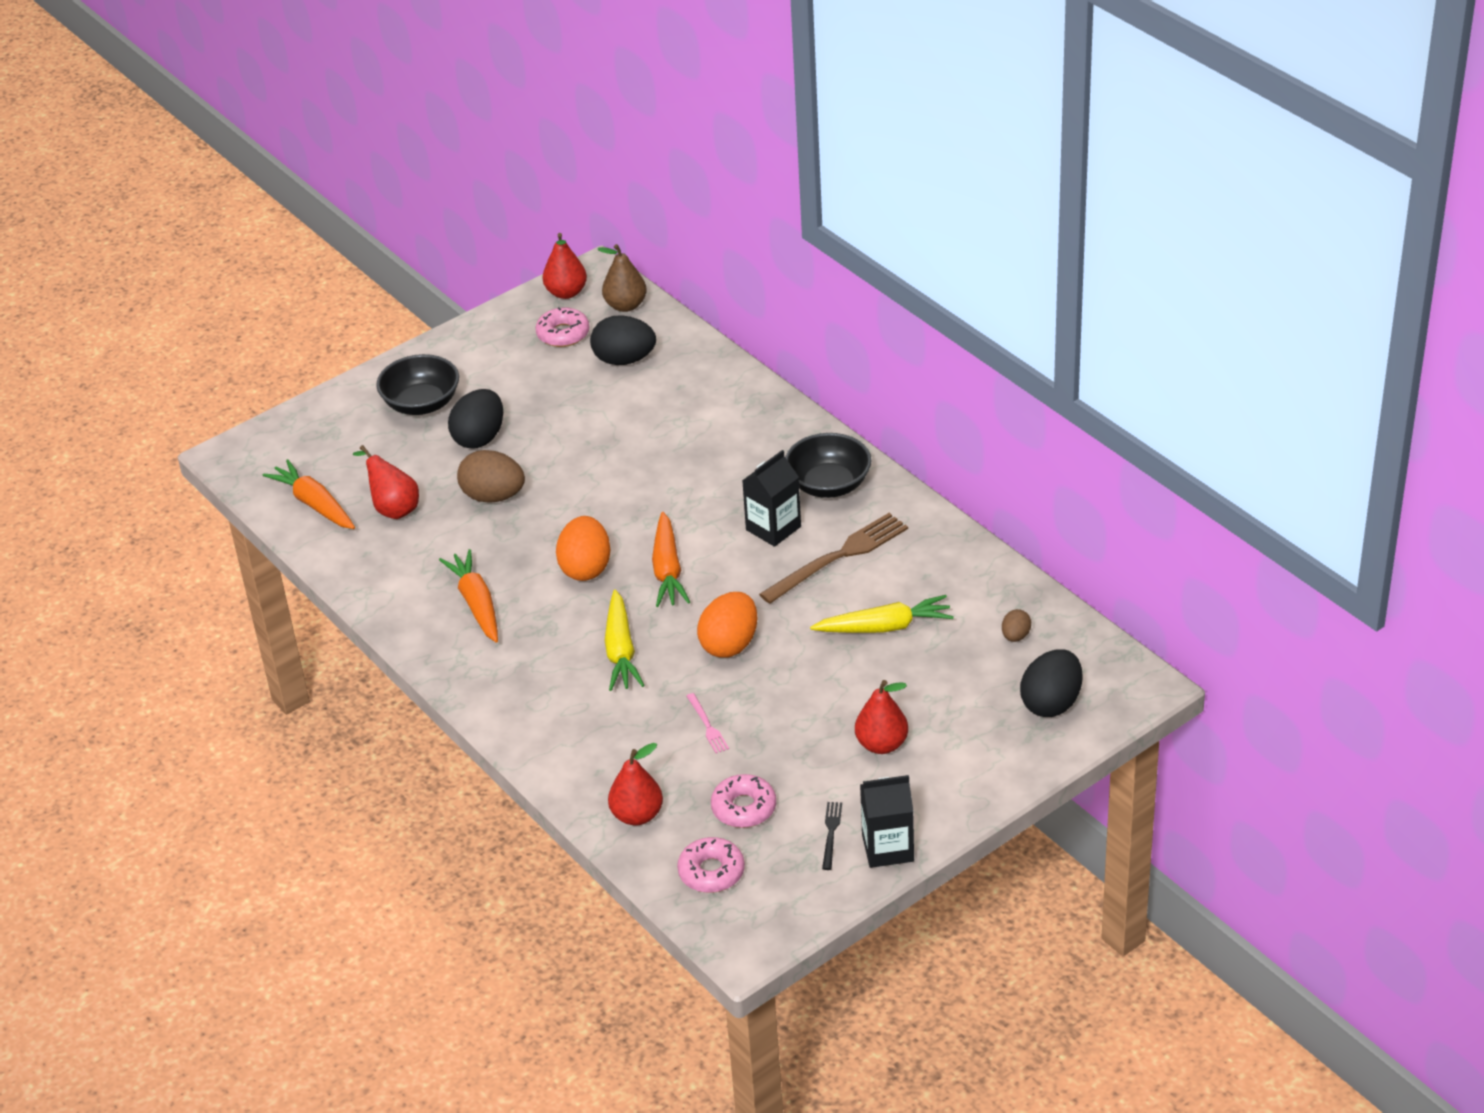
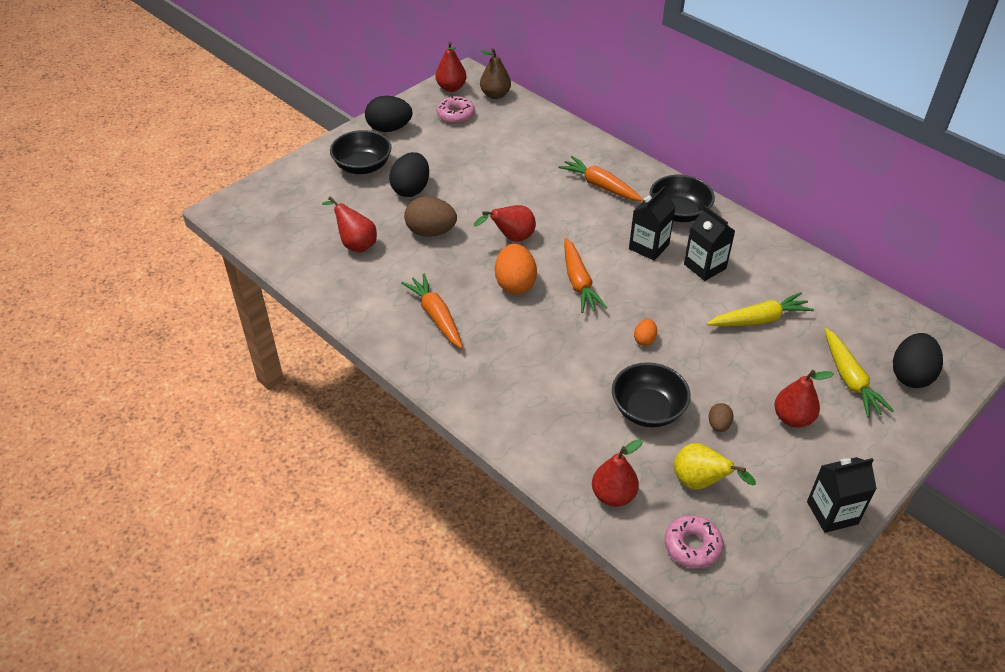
camera: 10 degrees left, 5 degrees up
(314, 504) = (293, 243): orange carrot -> orange carrot (600, 186)
(596, 509) = (511, 238): none -> red pear
(621, 651) = (560, 349): yellow carrot -> yellow carrot (850, 379)
(624, 360) = (504, 131): black egg -> black egg (389, 128)
(707, 725) = (647, 410): pink fork -> black bowl
(729, 644) = (644, 340): orange egg -> orange egg, size x0.51
(744, 808) = (700, 483): pink donut -> yellow pear
(831, 833) = (780, 501): black fork -> none
(838, 557) = (705, 266): brown fork -> black carton
(1015, 636) = (861, 322): brown egg -> brown egg (718, 425)

